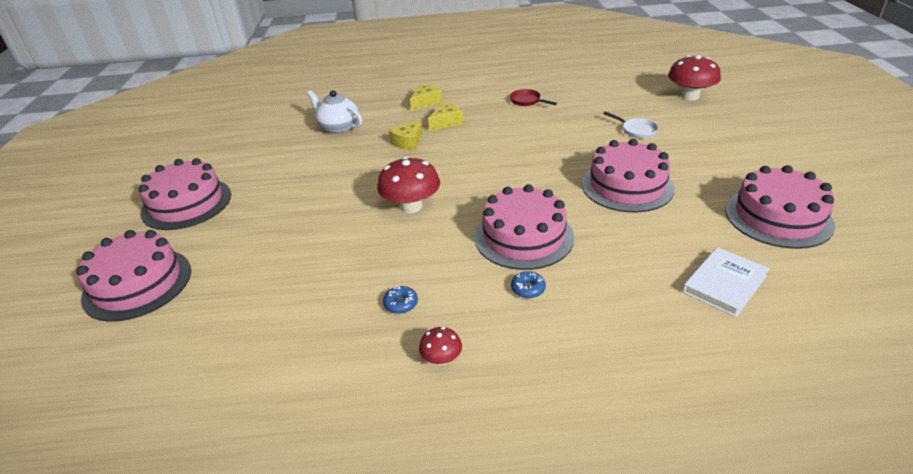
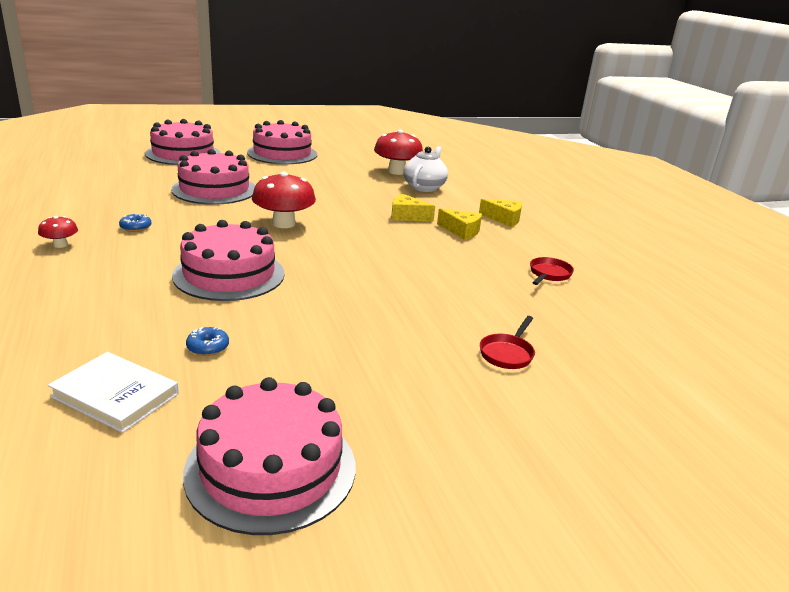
camera: 70 degrees right, 10 degrees down
(528, 289) = (140, 277): blue donut -> blue donut (208, 347)
(627, 186) = (343, 338): pink cake -> pink cake (214, 189)
(636, 130) = (507, 353): white pan -> red pan
(690, 96) = (677, 417): red mushroom -> red mushroom (396, 171)

